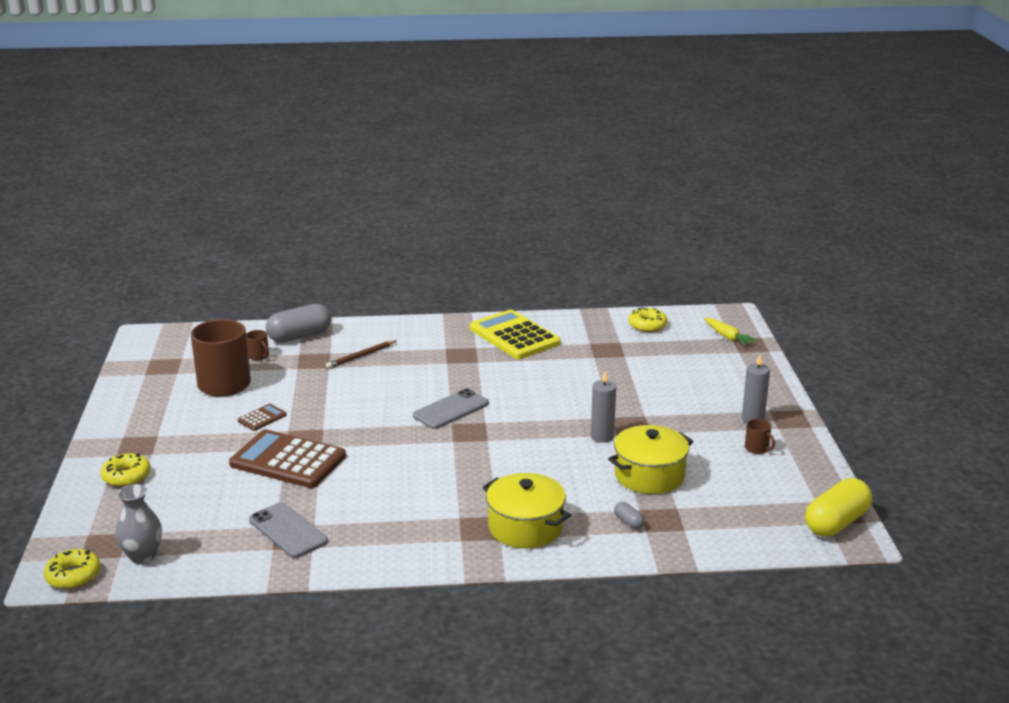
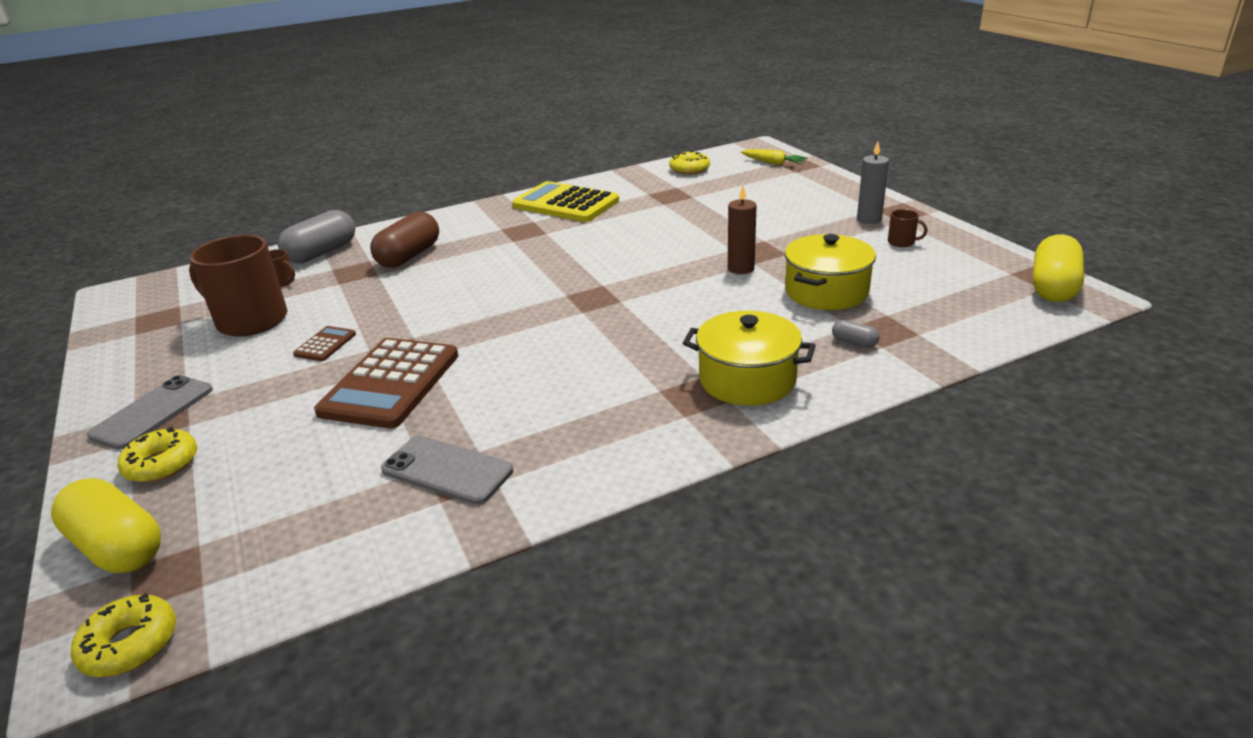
camera: 20 degrees left, 5 degrees up
(85, 520) = (117, 547): none -> yellow capsule
(142, 556) = (240, 573): grey vase -> none
(288, 460) = (390, 383): brown calculator -> brown calculator turned 75 degrees counterclockwise
(360, 356) = (409, 256): brown pencil -> brown capsule
(451, 410) = (554, 282): grey phone -> grey phone (153, 412)
(602, 436) = (741, 268): grey candle -> brown candle

